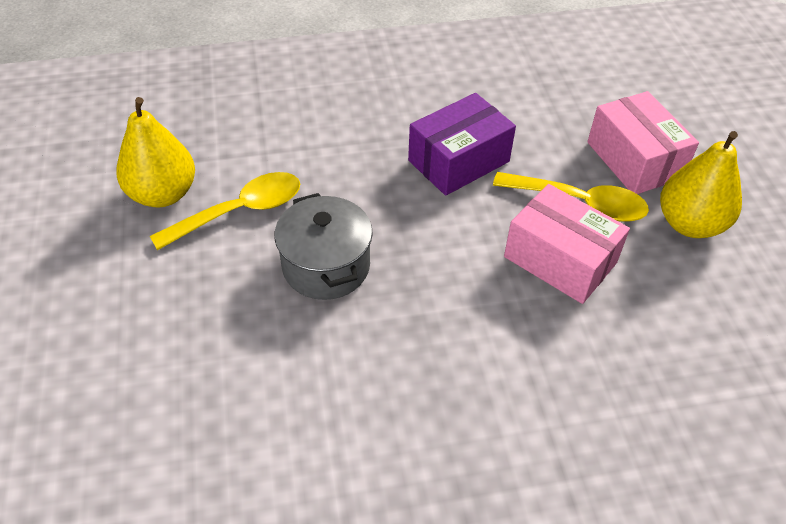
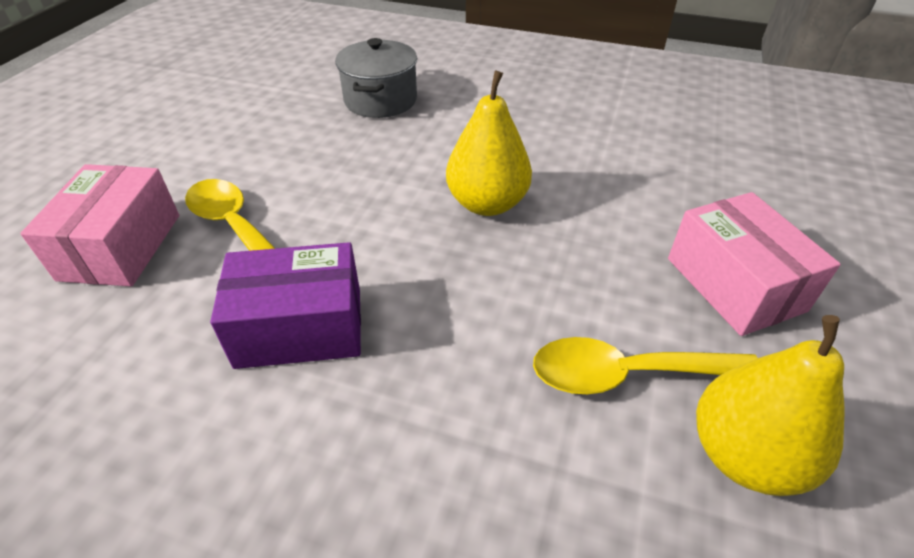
camera: 150 degrees left, 5 degrees down
(326, 266) = (545, 267): grey pot -> grey pot (380, 100)
(560, 260) = (318, 192): pink box -> pink box (734, 284)
(689, 224) = (174, 177): yellow pear -> yellow pear (487, 204)

